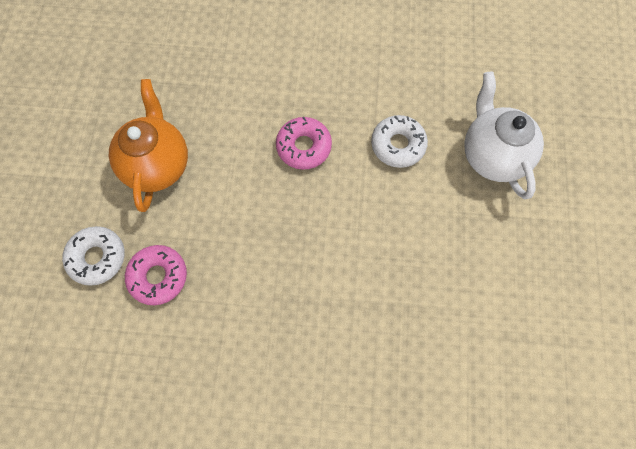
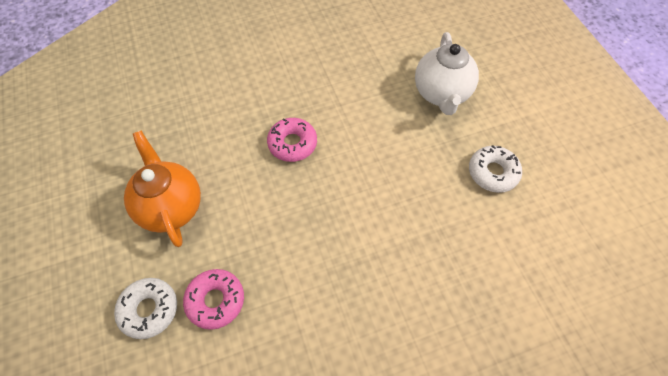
camera: 25 degrees left, 10 degrees down
(398, 145) = (367, 114): white donut -> white donut (492, 172)
(492, 155) = (441, 94): white teapot -> white teapot turned 135 degrees counterclockwise

